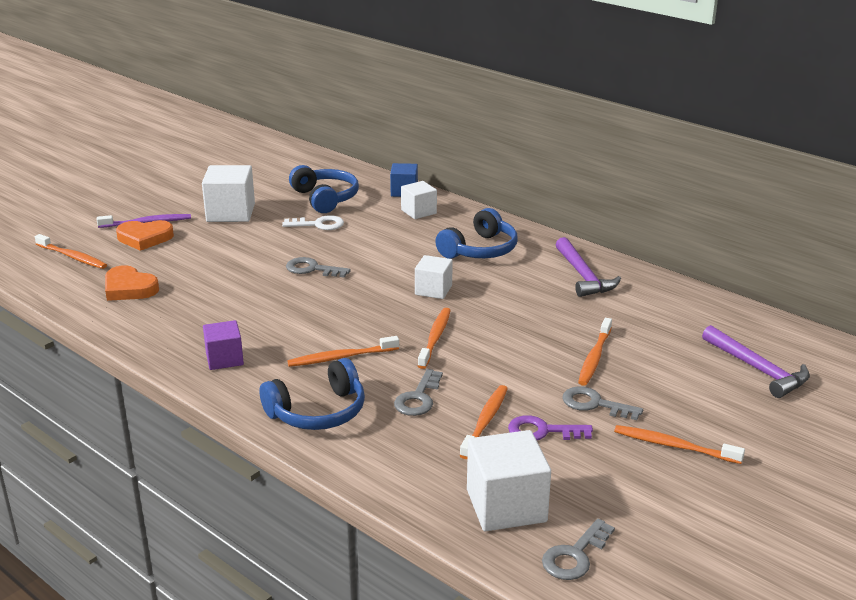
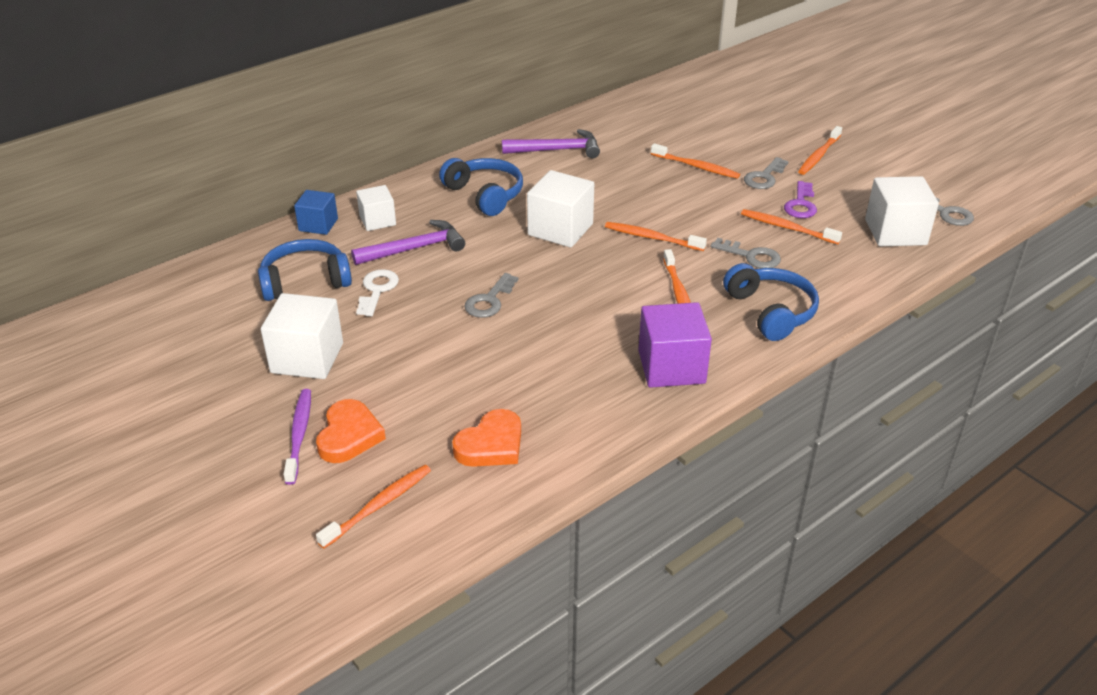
camera: 80 degrees left, 10 degrees up
(224, 359) = (671, 367): purple cube -> purple cube, size x1.62
(433, 290) = (560, 229): white cube -> white cube, size x1.62
(757, 369) = (721, 106): purple hammer -> purple hammer (414, 248)

